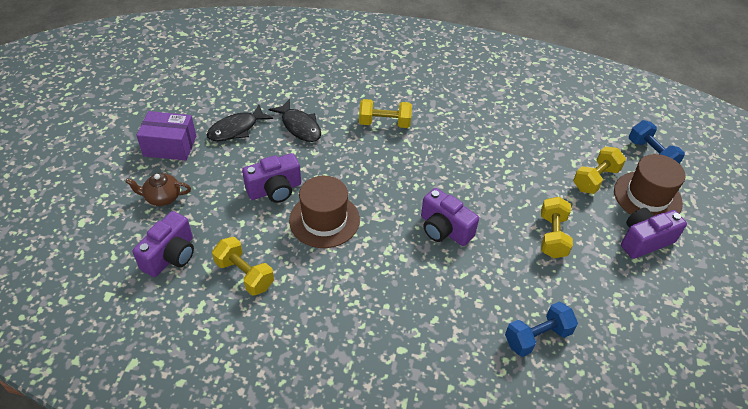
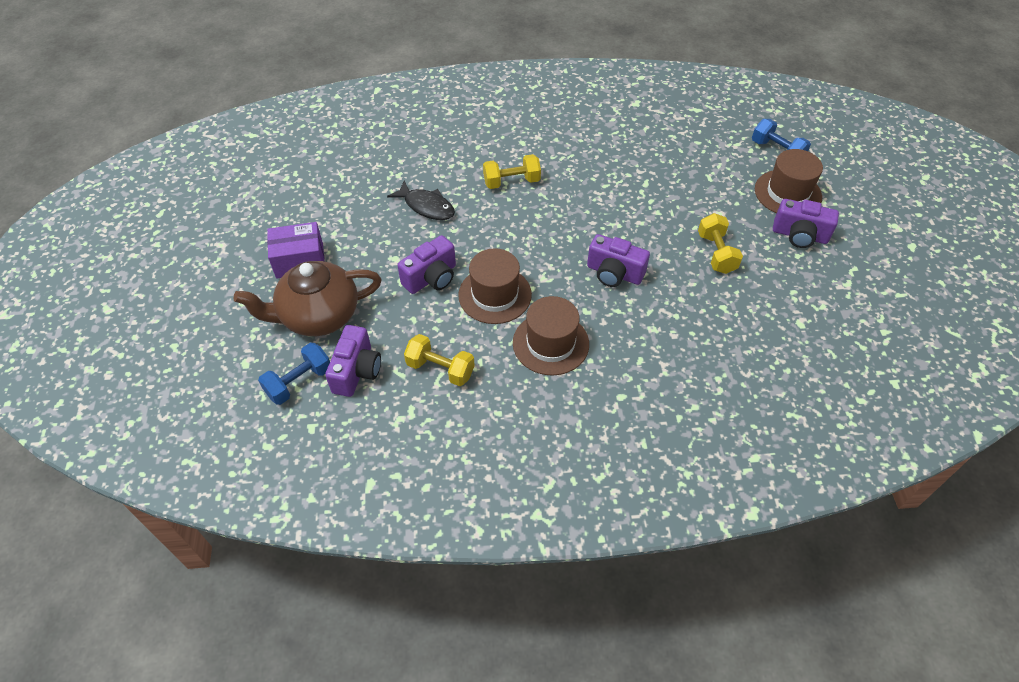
camera: 15 degrees left, 5 degrees up
(162, 197) = (318, 316): brown teapot -> brown teapot, size x2.07
(236, 129) = (361, 225): black fish -> none
(356, 279) = (550, 343): none -> brown hat
(537, 337) = (738, 350): blue dumbbell -> blue dumbbell (299, 382)
(595, 179) = (735, 188): yellow dumbbell -> none
(644, 240) = (799, 235): purple camera -> purple camera turned 120 degrees counterclockwise

